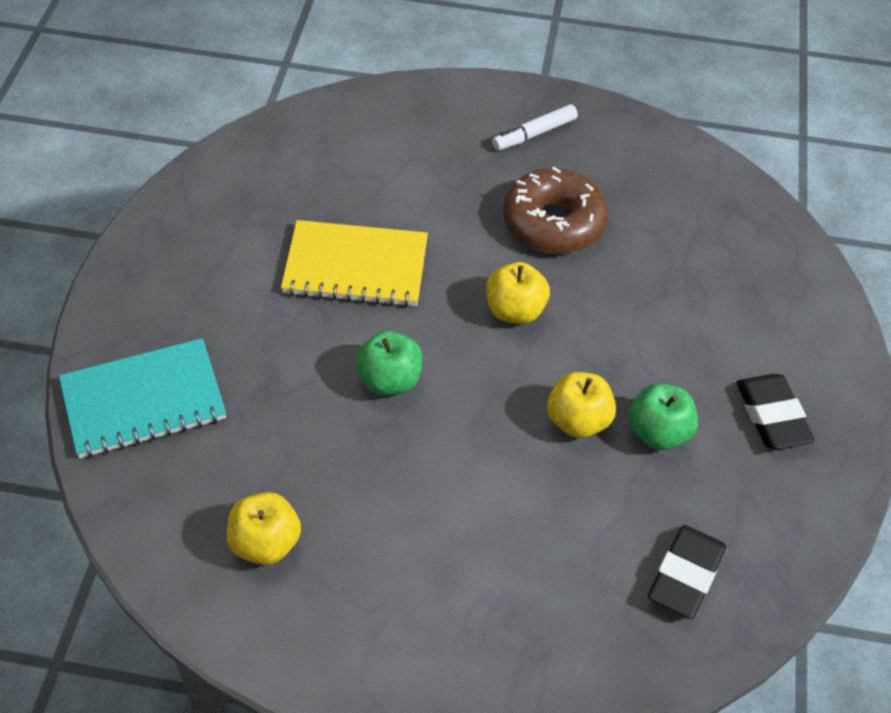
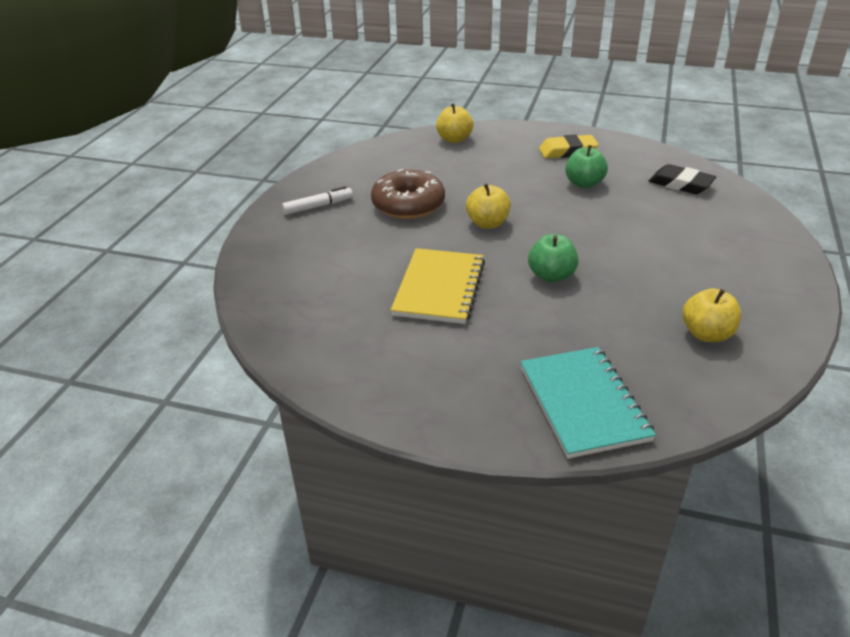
camera: 80 degrees left, 15 degrees down
(534, 134) = (318, 206): white marker -> white marker turned 90 degrees counterclockwise
(578, 421) = (578, 208): yellow apple -> yellow apple (454, 139)
(772, 416) = (567, 151): black eraser -> yellow eraser

